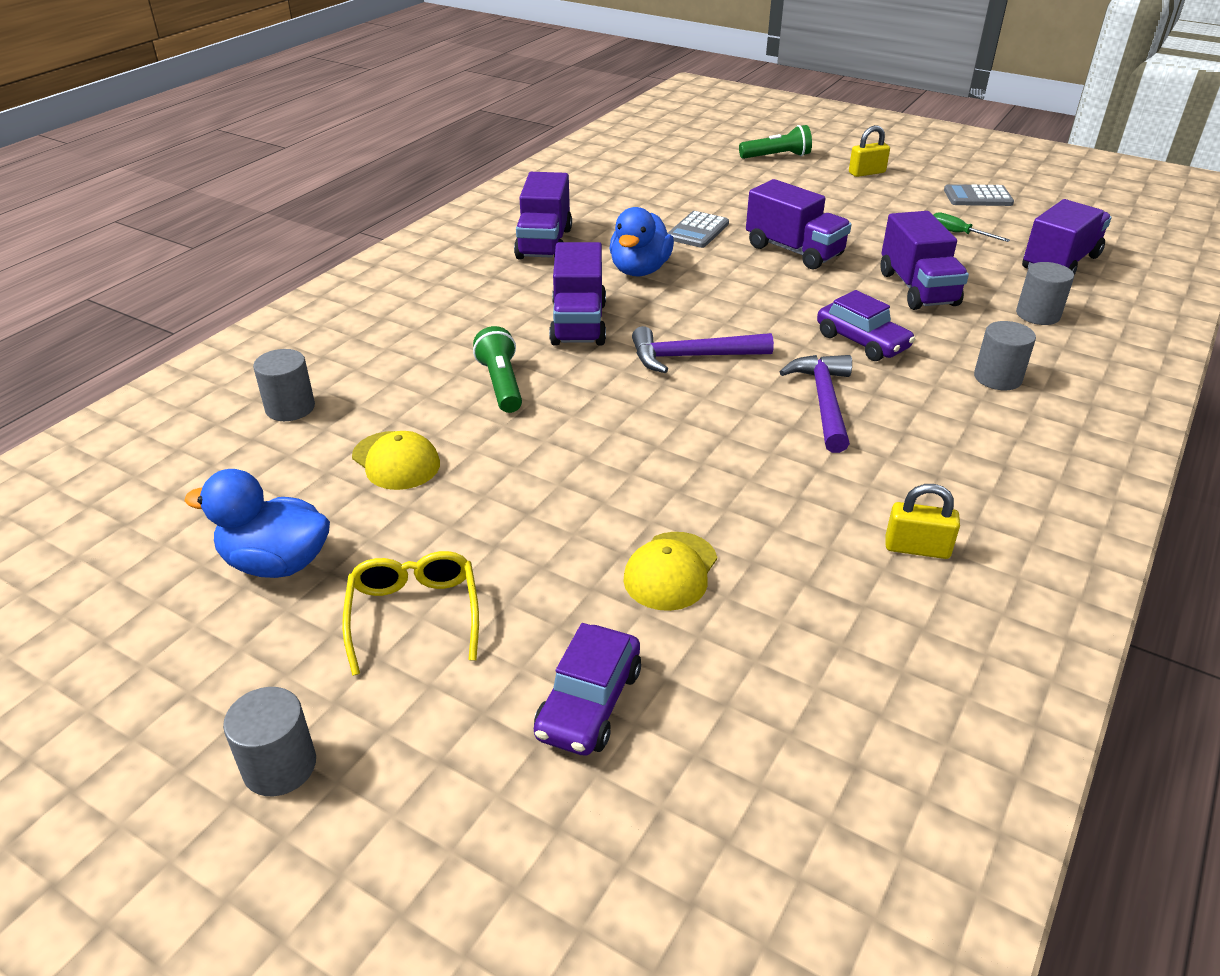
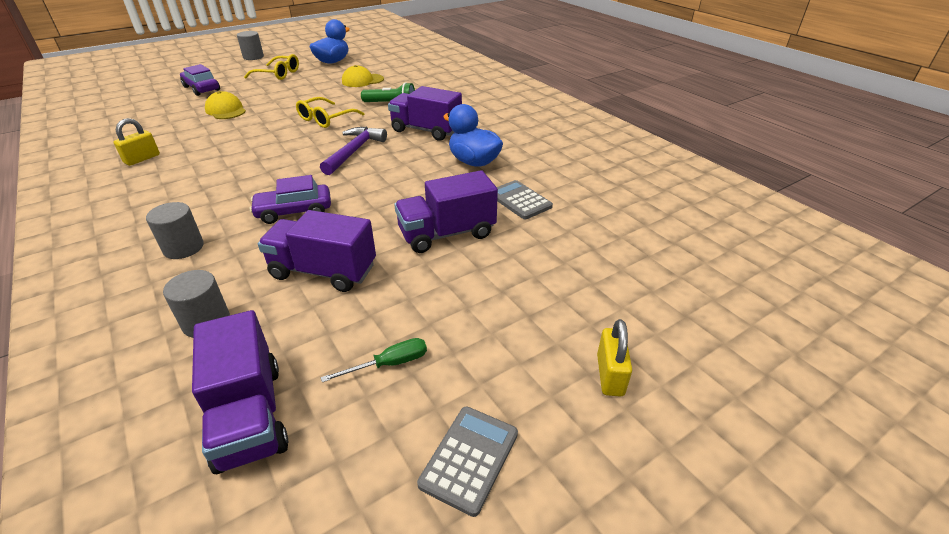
camera: 115 degrees right, 0 degrees up
(290, 408) = (423, 69): grey cylinder -> none
(544, 243) = (541, 140): purple truck -> none
(610, 426) = (326, 119): none -> yellow glasses
(777, 156) = (692, 313): green flashlight -> none
(824, 402) = (261, 175): purple hammer -> none

